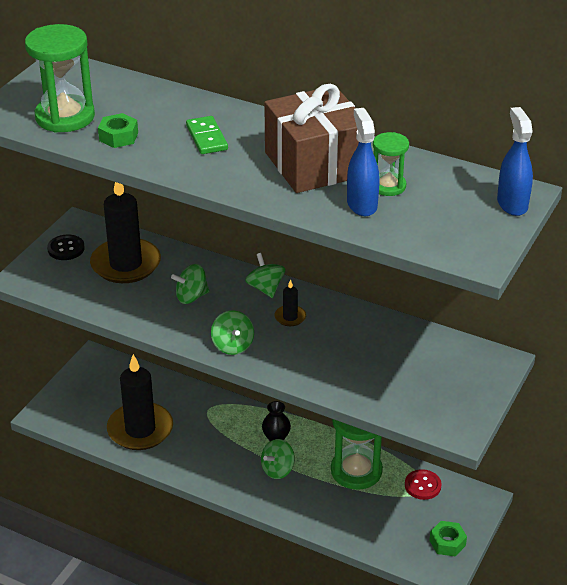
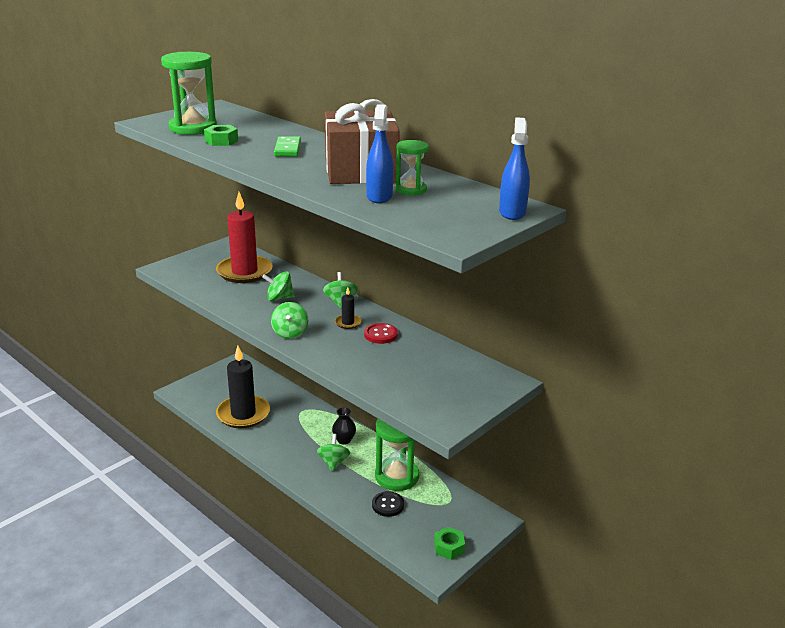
camera: 15 degrees right, 10 degrees down
(66, 249) = (208, 257): black button -> black button (388, 505)
(126, 264) = (244, 272): black candle -> red candle
(277, 470) = (333, 462): green spinning top -> green spinning top turned 120 degrees clockwise
(422, 485) = (447, 499): red button -> red button (380, 334)

